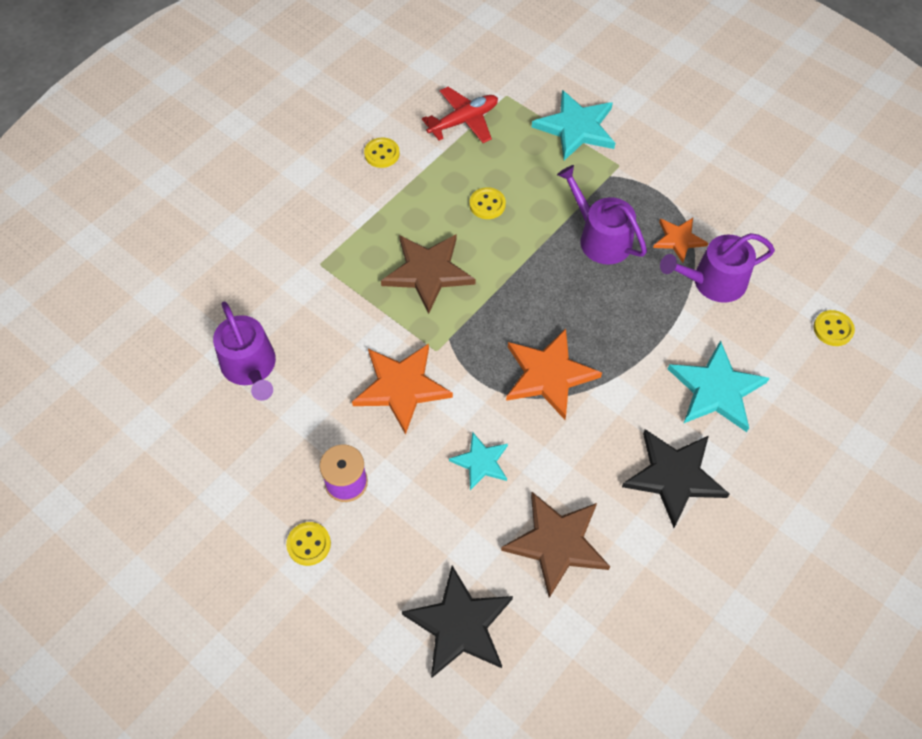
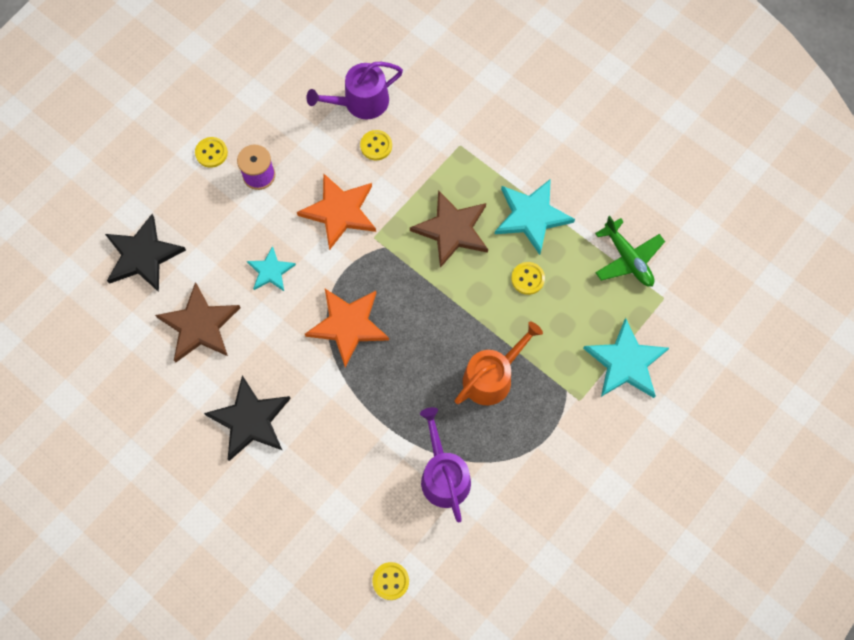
camera: 90 degrees right, 10 degrees up
(382, 154) = (583, 189): yellow button -> yellow button (376, 146)
(463, 121) = (628, 259): red plane -> green plane
(600, 238) = (492, 377): purple watering can -> orange watering can
(678, 239) = (491, 448): orange star -> none
(716, 390) = (329, 464): turquoise star -> turquoise star (531, 216)

